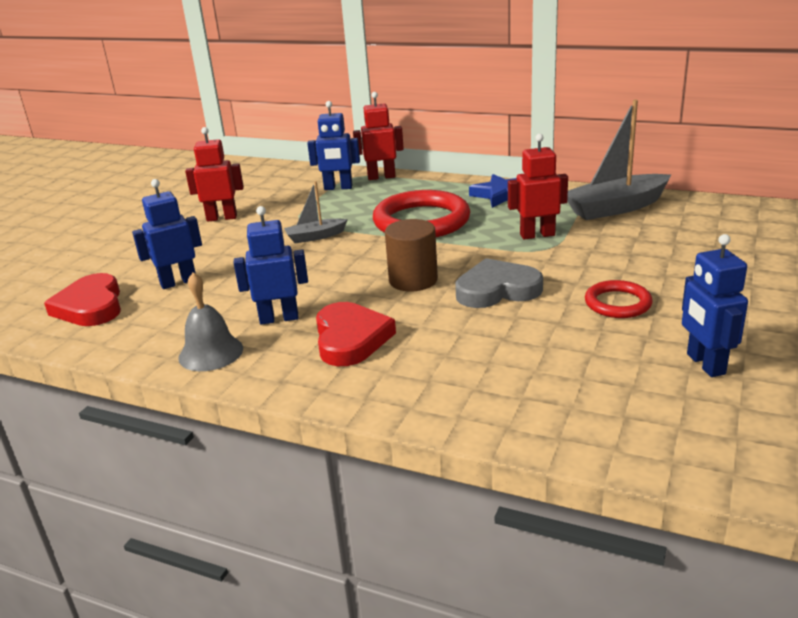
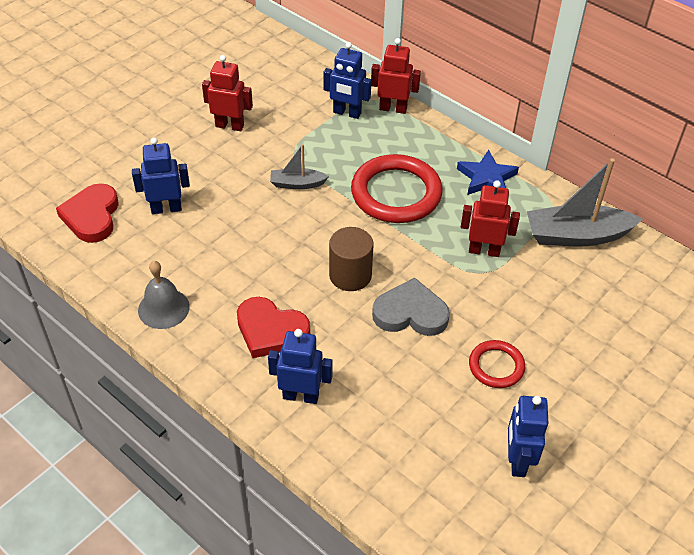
camera: 15 degrees right, 20 degrees up
(279, 318) = (227, 285): blue robot -> blue robot (301, 396)
(351, 339) = (271, 331): red heart -> red heart turned 105 degrees clockwise

